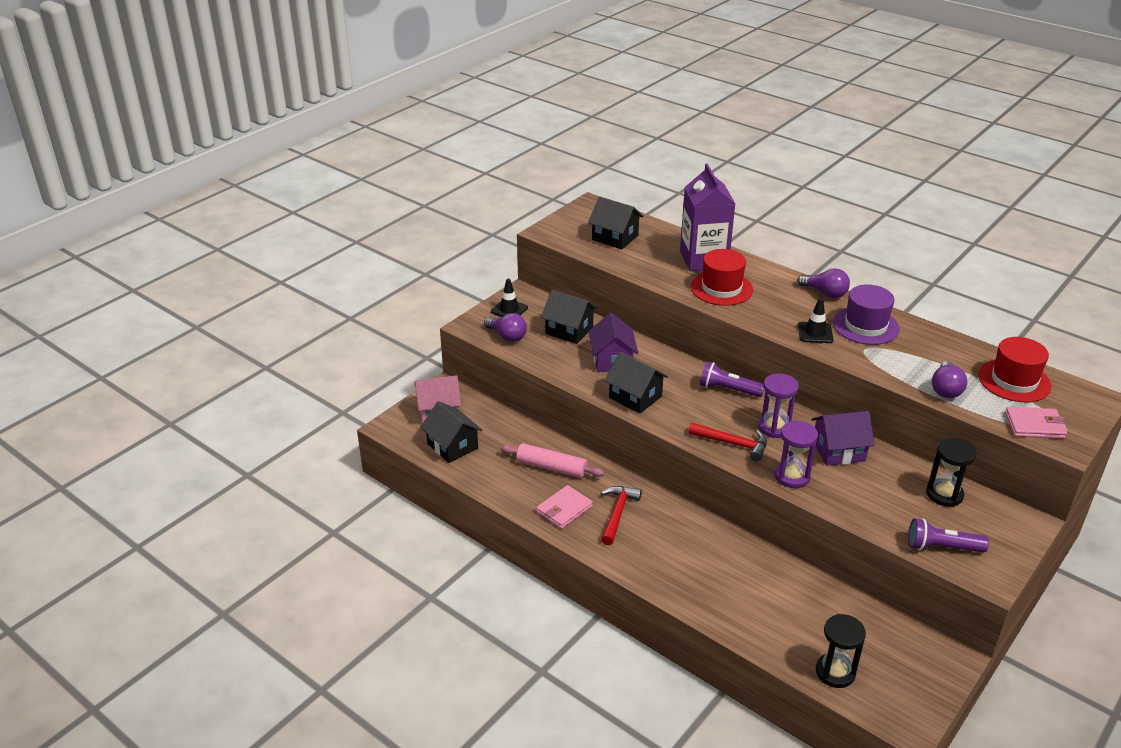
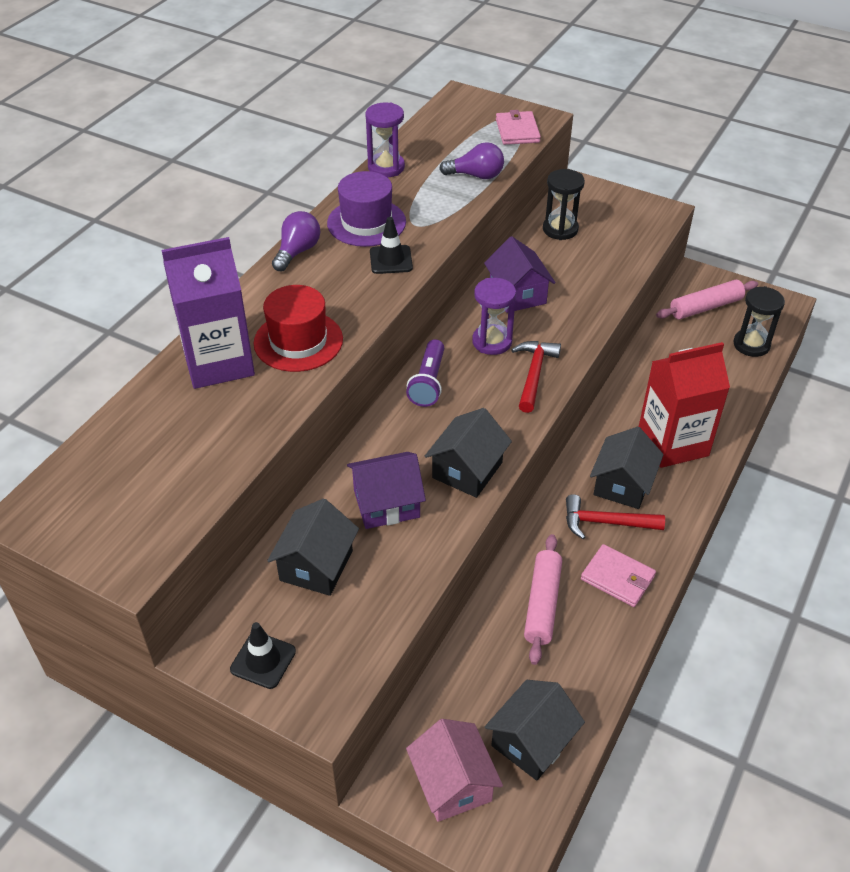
camera: 100 degrees left, 10 degrees up
(507, 336) = (345, 648): purple light bulb -> none
(615, 237) = (152, 469): black house -> black house (622, 484)
(698, 574) = (673, 443): none -> red carton
(792, 476) = (574, 327): purple hourglass -> purple hourglass (386, 167)
(897, 651) = (705, 307): none -> pink rolling pin
(942, 547) = (636, 235): purple flashlight -> none
(1014, 381) = (447, 136): red hat -> none

